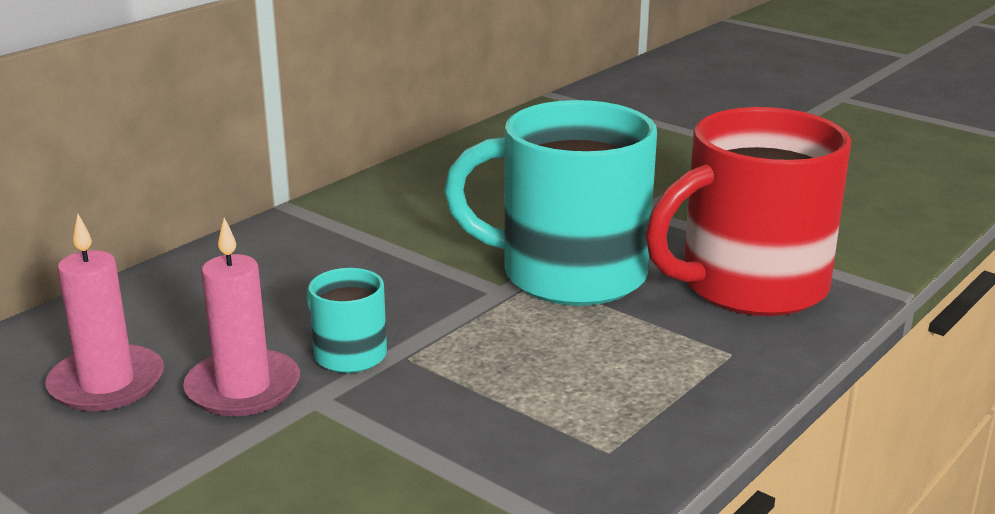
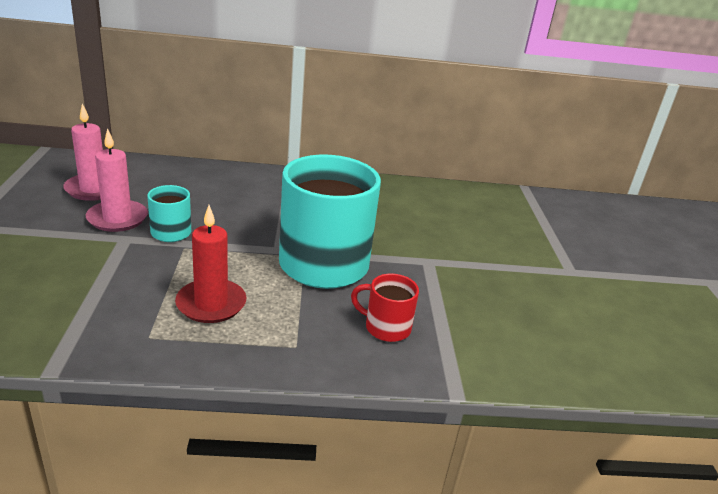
camera: 45 degrees right, 5 degrees up
(579, 381) = (211, 304): none -> red candle
(749, 286) = (386, 327): red mug -> red mug, size x0.45

